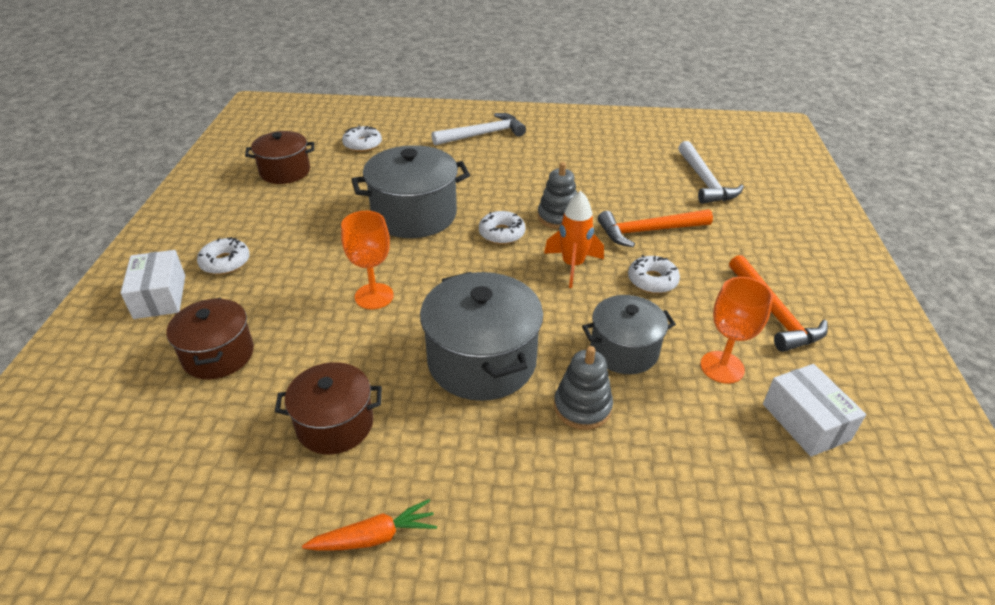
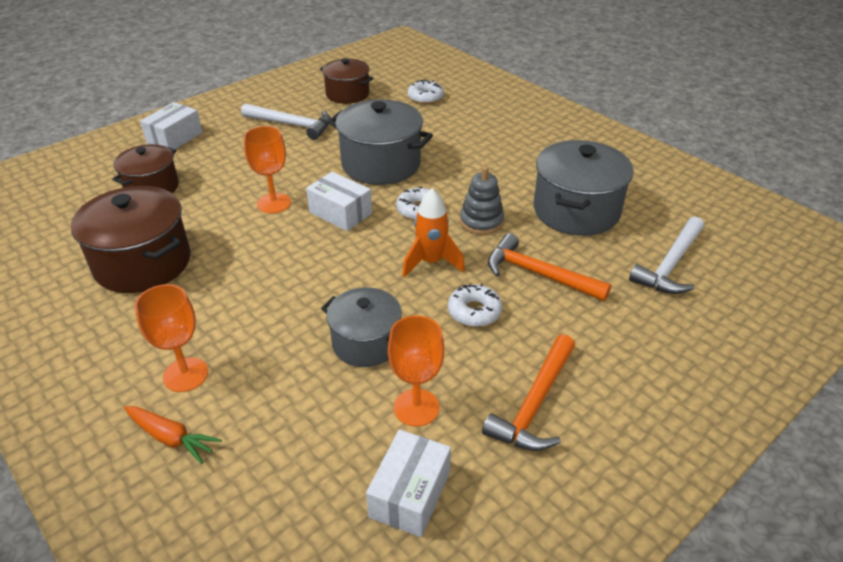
camera: 45 degrees right, 0 degrees up
(225, 262) = (231, 136): white donut -> none
(335, 424) = (143, 263): brown pot -> brown pot, size x1.57
(374, 537) = (69, 335): orange carrot -> orange carrot (171, 438)
(445, 270) = (340, 213): none -> white box
(482, 361) = (268, 284): grey pot -> grey pot (576, 211)
(483, 134) = (528, 129): white hammer -> white hammer (292, 125)
(539, 477) = (185, 374): none -> orange goblet
(582, 407) = (277, 356): grey stacking toy -> none

